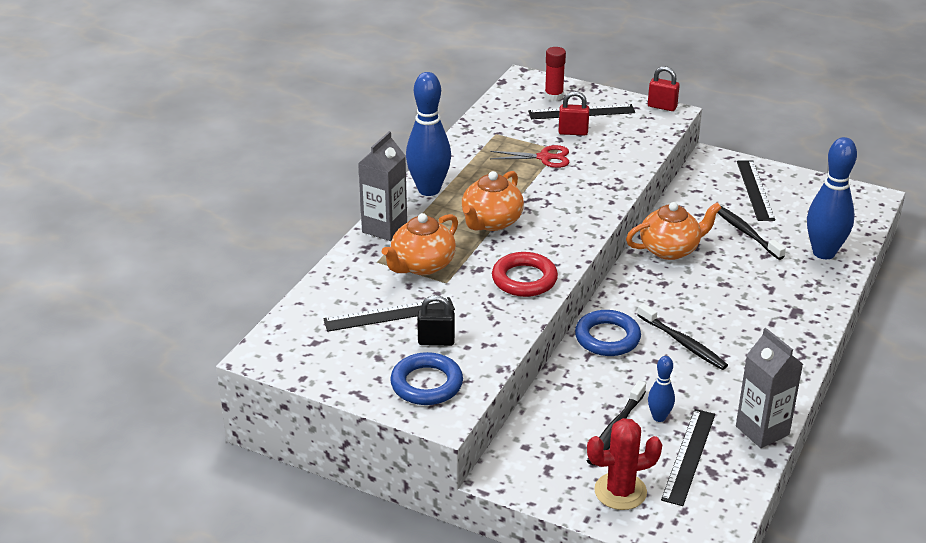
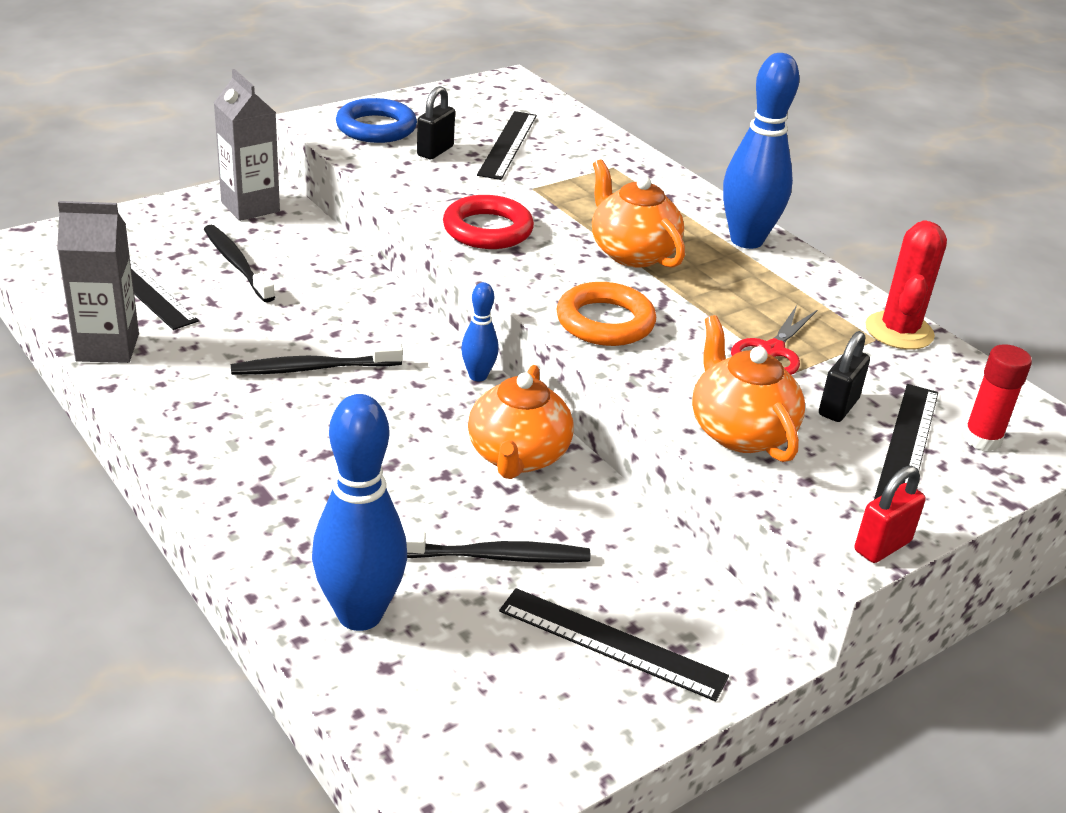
camera: 115 degrees right, 0 degrees up
(384, 228) = (678, 189): grey carton -> grey carton (250, 207)
(422, 265) = (579, 185): orange teapot -> orange teapot (739, 431)
(573, 132) = (838, 407): red padlock -> black padlock
(578, 210) = (605, 322): none -> orange ring
(607, 338) = (385, 322): blue ring -> none
(620, 491) = (156, 232): red cactus -> red cactus (899, 331)
(659, 417) = (218, 295): blue bowling pin -> blue bowling pin (478, 376)

